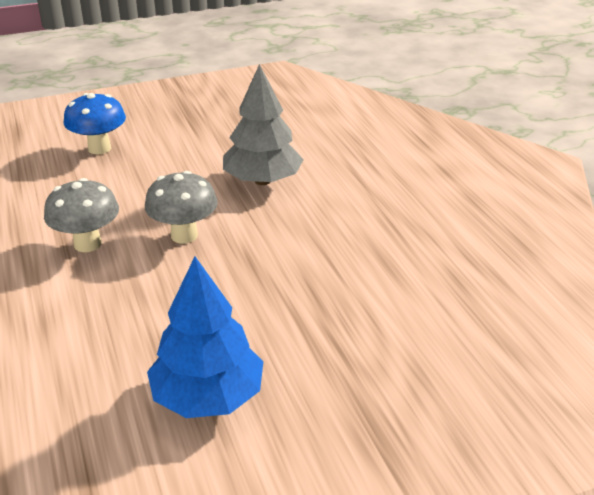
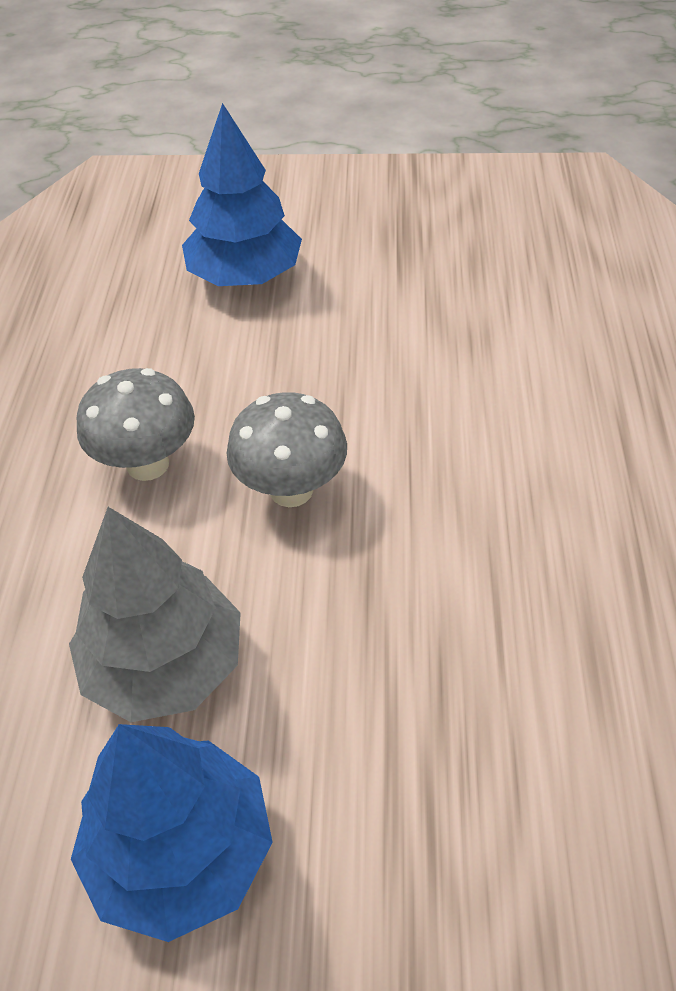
camera: 25 degrees right, 15 degrees up
(99, 148) = (245, 276): blue mushroom -> blue tree
(262, 181) = (461, 407): grey tree -> grey tree (164, 664)

